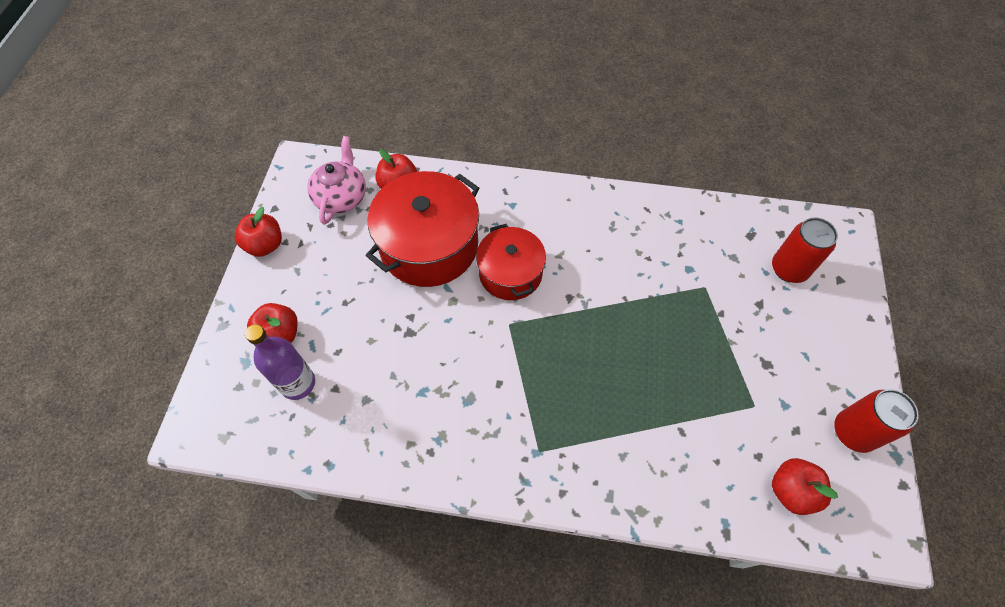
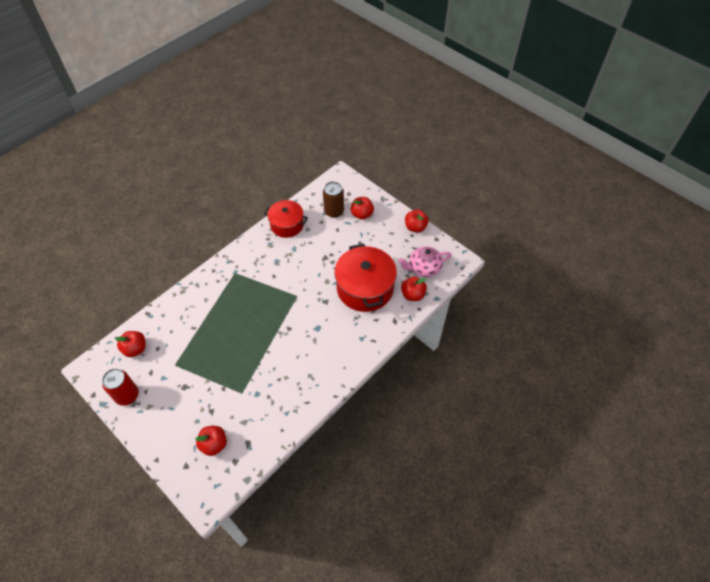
camera: 125 degrees right, 5 degrees down
(298, 383) = (334, 211): purple bottle -> brown can
(341, 197) = (424, 268): pink teapot -> pink teapot turned 120 degrees clockwise
(510, 273) = (322, 312): red pot -> red pot (287, 225)
(789, 269) = (214, 444): red can -> red apple

